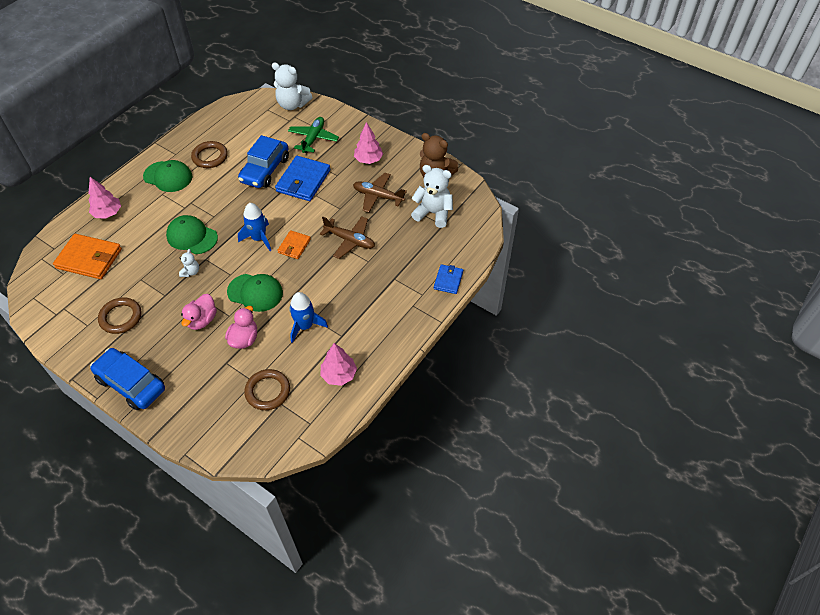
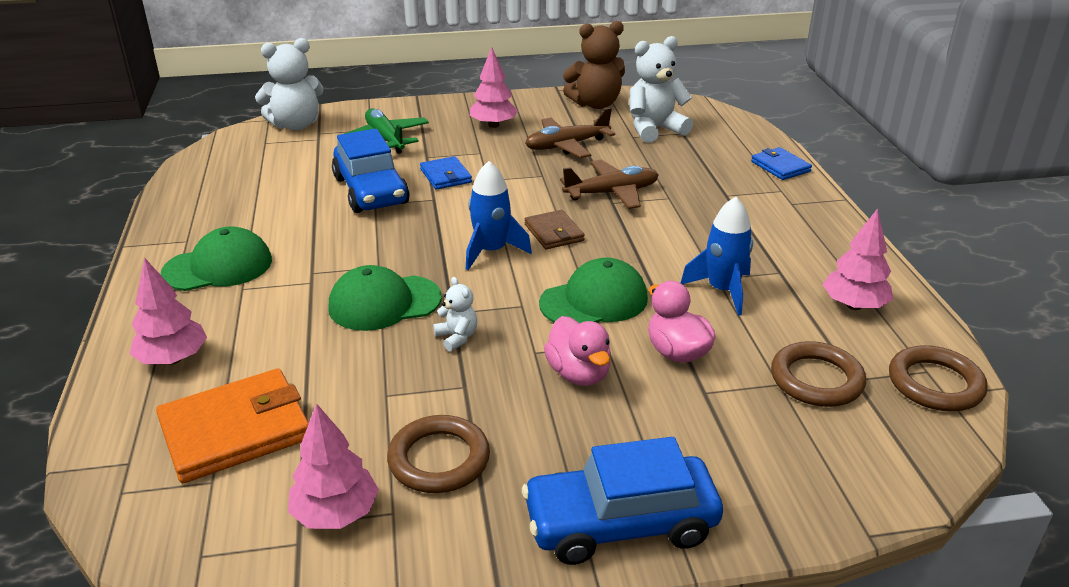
camera: 45 degrees left, 20 degrees down
(75, 312) = (336, 513): none -> pink tree
(210, 157) = (256, 217): brown ring -> brown ring (935, 384)
(294, 246) = (554, 233): orange wallet -> brown wallet
(303, 181) = (445, 176): blue wallet -> blue wallet, size x0.56

